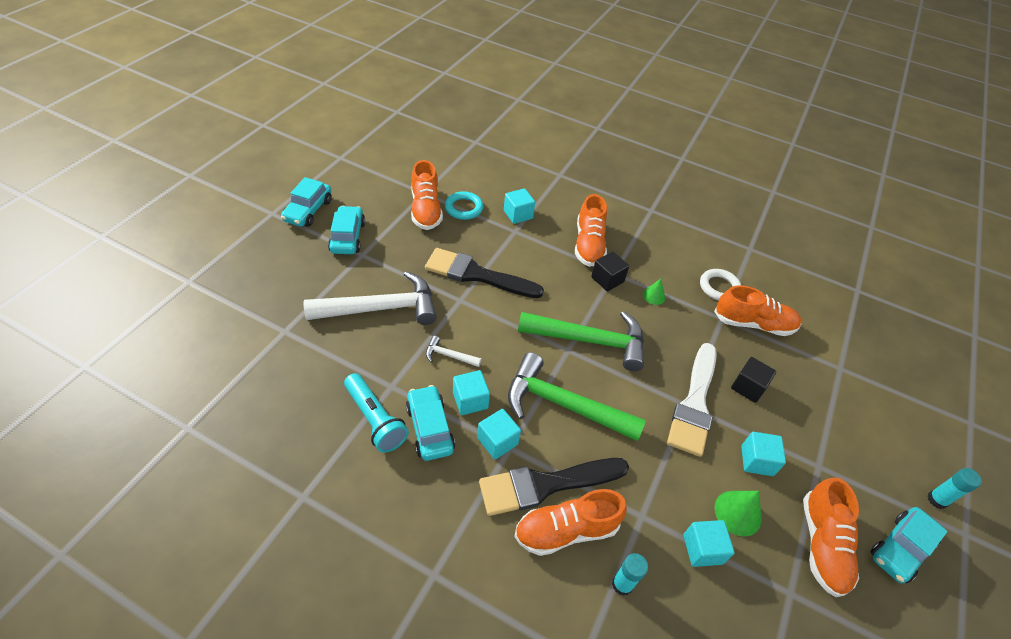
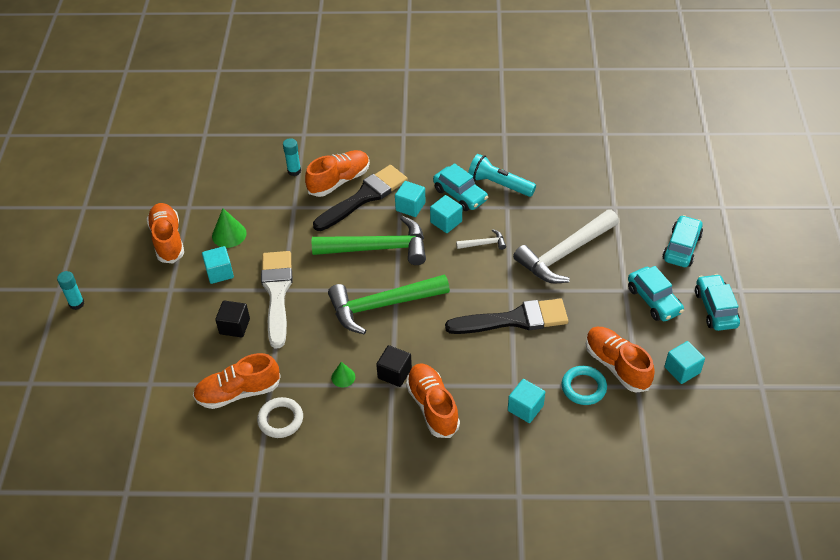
camera: 160 degrees right, 0 degrees up
(702, 549) = (249, 206): turquoise cube -> turquoise cube (682, 370)
(900, 549) = (111, 260): turquoise car -> turquoise car (681, 247)

